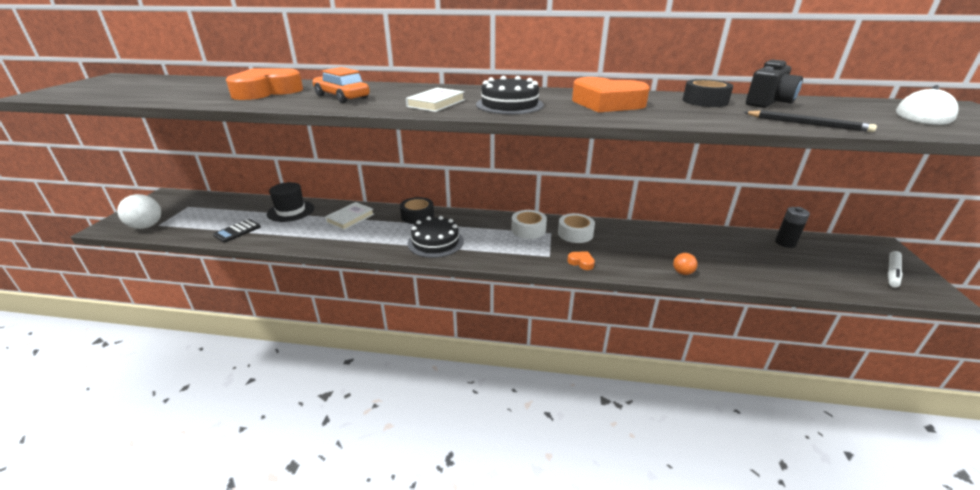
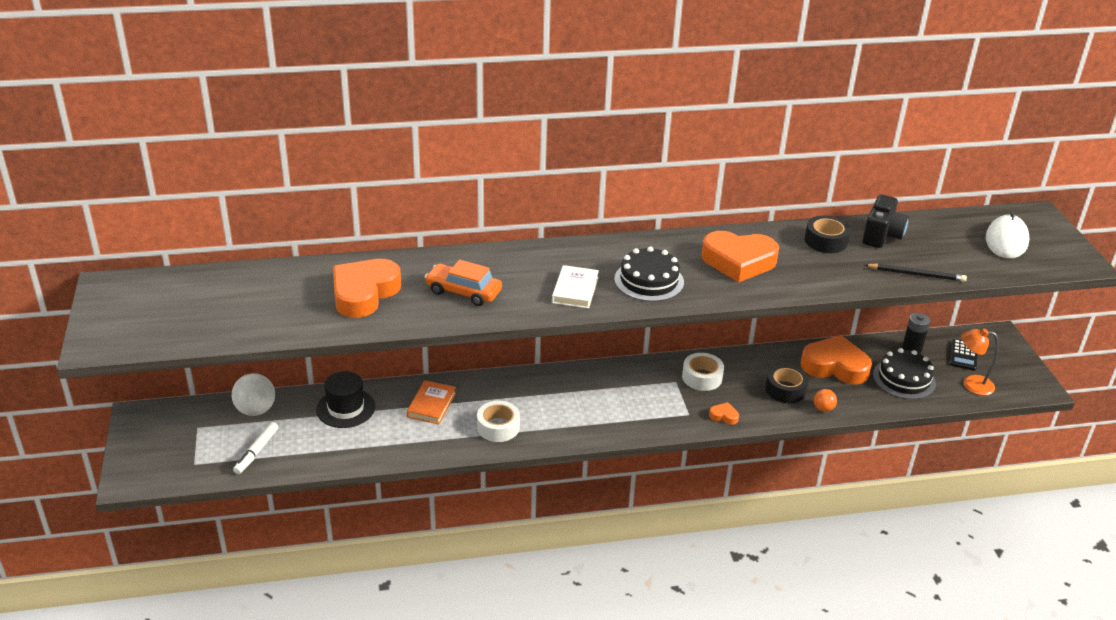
camera: 20 degrees left, 5 degrees up
(146, 226) = (181, 469): white ball -> white ball (256, 410)
(237, 231) = (309, 452): black calculator -> black calculator (963, 355)
(350, 218) = (431, 405): white book -> orange book
(417, 216) = (510, 385): black tape -> black tape (785, 389)
(435, 242) = (558, 420): black cake -> black cake (904, 379)
(528, 229) = (649, 381): white tape -> white tape (498, 427)
(703, 244) = (835, 366): none -> orange heart
(851, 278) = (971, 384): none -> orange lamp
(892, 273) = (1005, 369): white marker -> white marker (256, 452)

